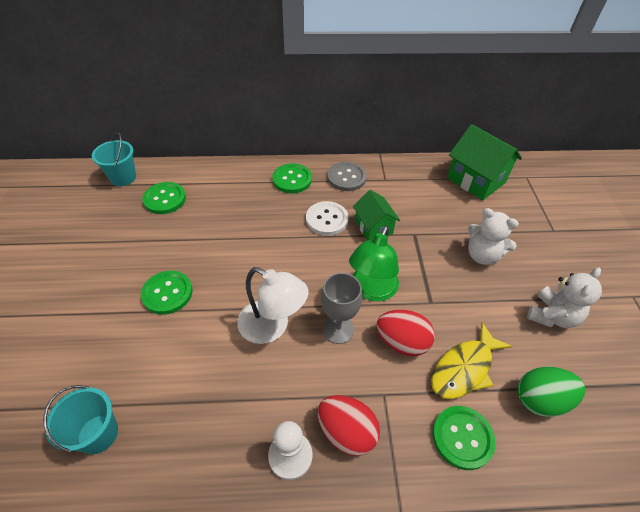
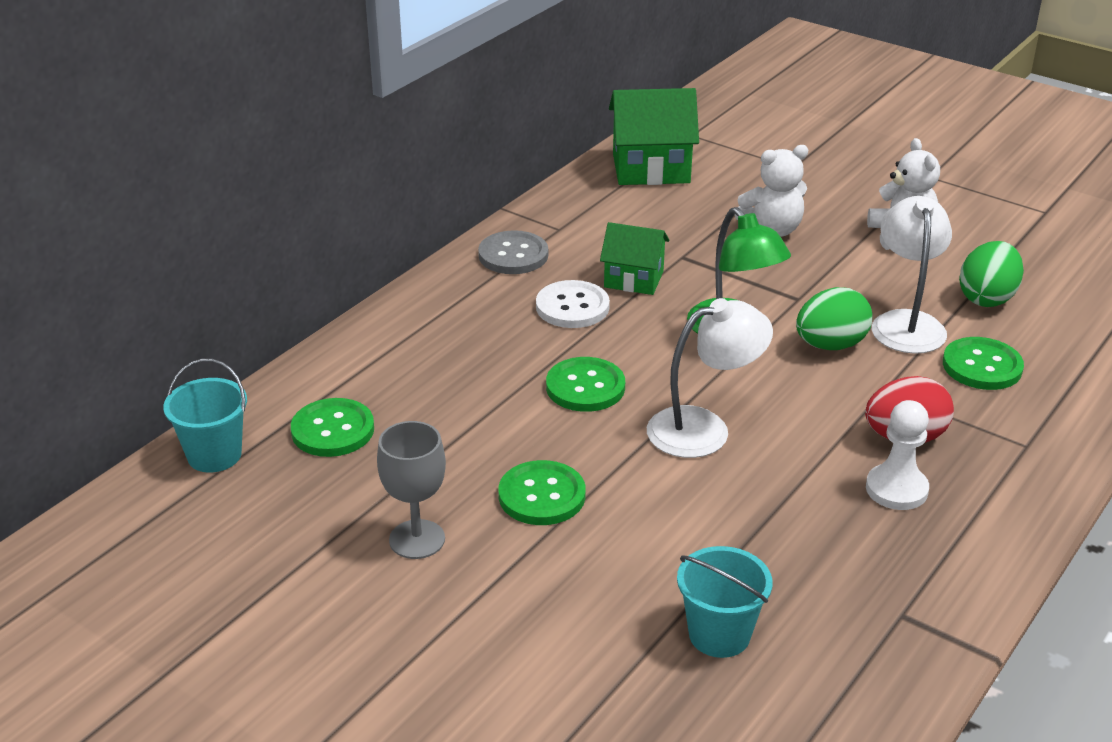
camera: 50 degrees left, 15 degrees down
(292, 179) = (454, 300): green button -> green button (585, 387)
(338, 329) = (763, 381): grey goblet -> grey goblet (417, 539)
(402, 342) = (830, 345): red egg -> green egg
(464, 368) = (906, 323): yellow fish -> white lamp

